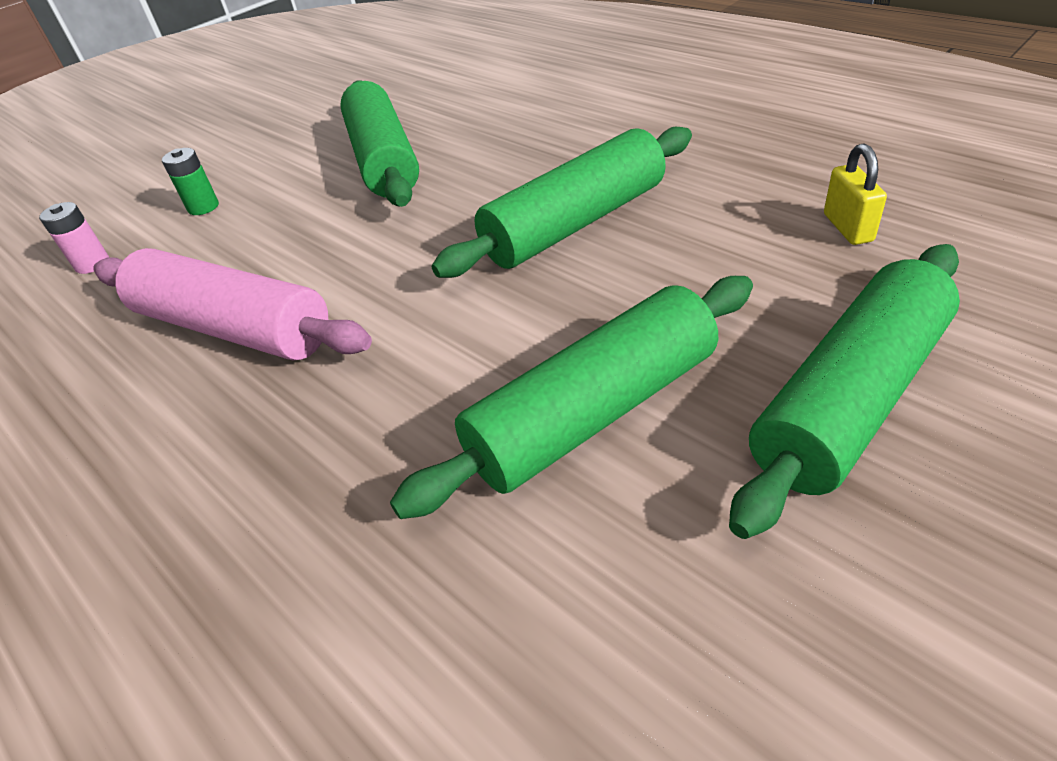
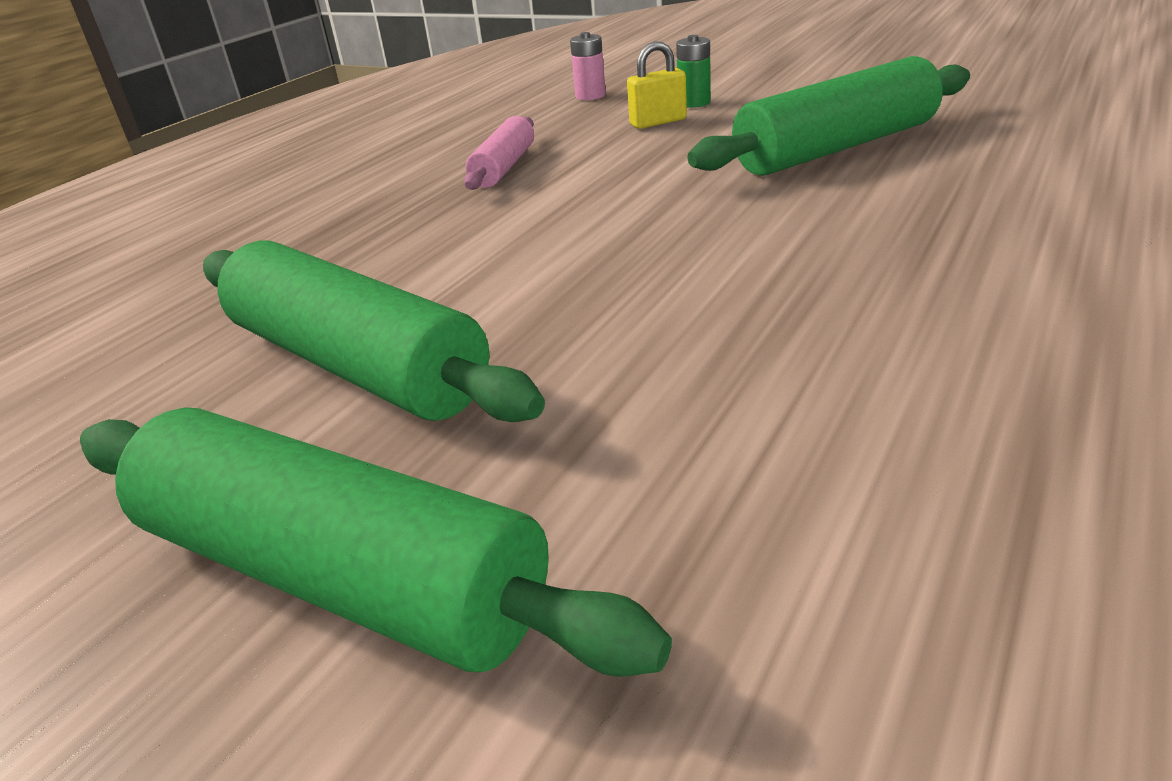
camera: 75 degrees right, 10 degrees down
(234, 328) = (504, 167): pink rolling pin -> pink rolling pin, size x0.55
(575, 223) = (740, 289): green rolling pin -> none
(847, 228) = (840, 570): yellow padlock -> yellow padlock (658, 122)

